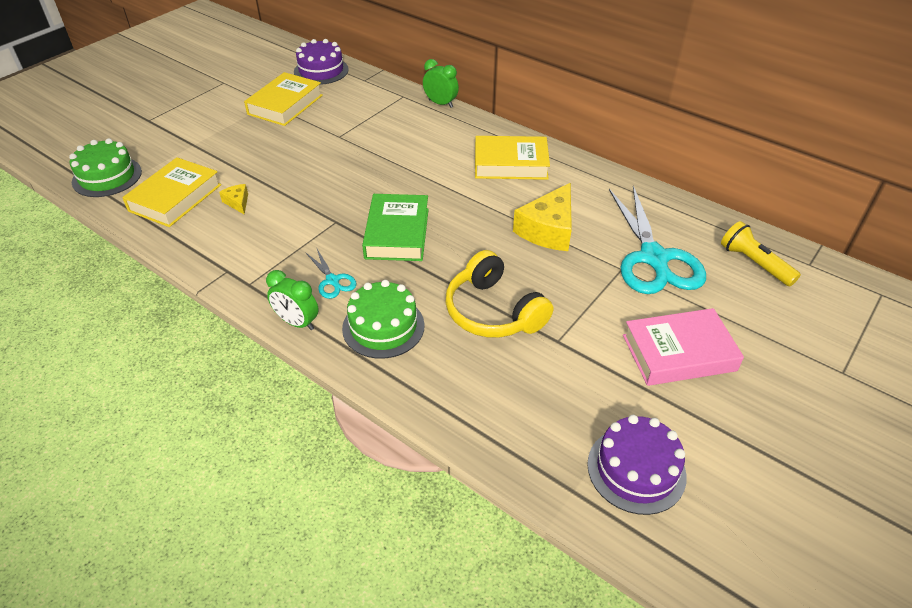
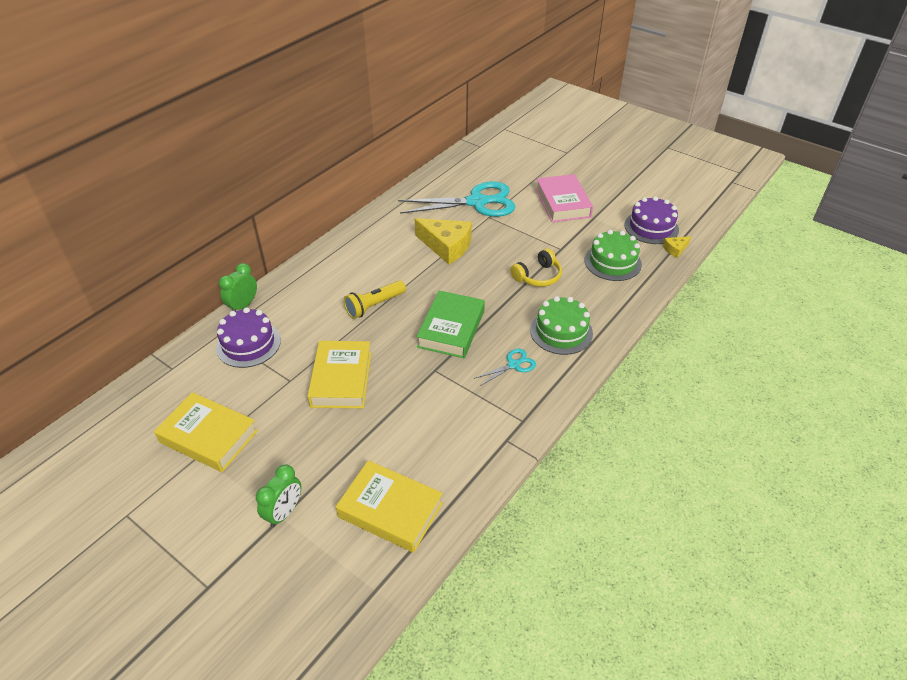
camera: 90 degrees left, 0 degrees up
(107, 177) = (340, 598): green cake -> green cake (612, 262)
(237, 202) = (402, 450): yellow cheese -> yellow cheese (675, 249)
(297, 322) = (564, 382): green clock -> green clock (284, 512)
(321, 71) = (133, 411): purple cake -> purple cake (248, 344)
(397, 233) = (451, 329): green book -> green book turned 75 degrees counterclockwise
(493, 311) = (538, 276): yellow headphones -> yellow headphones, size x0.67
(510, 164) = (357, 262): yellow book -> yellow book (341, 379)
(754, 263) = (480, 165): yellow flashlight -> yellow flashlight (374, 305)

